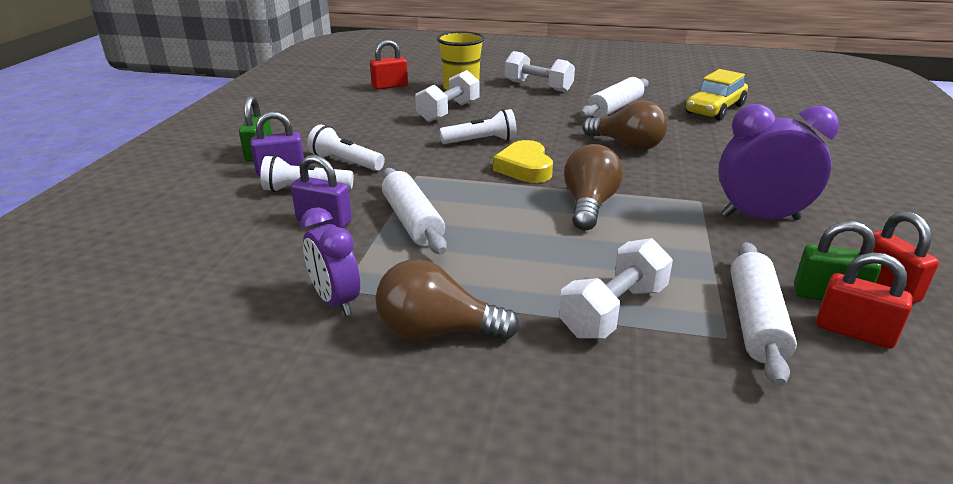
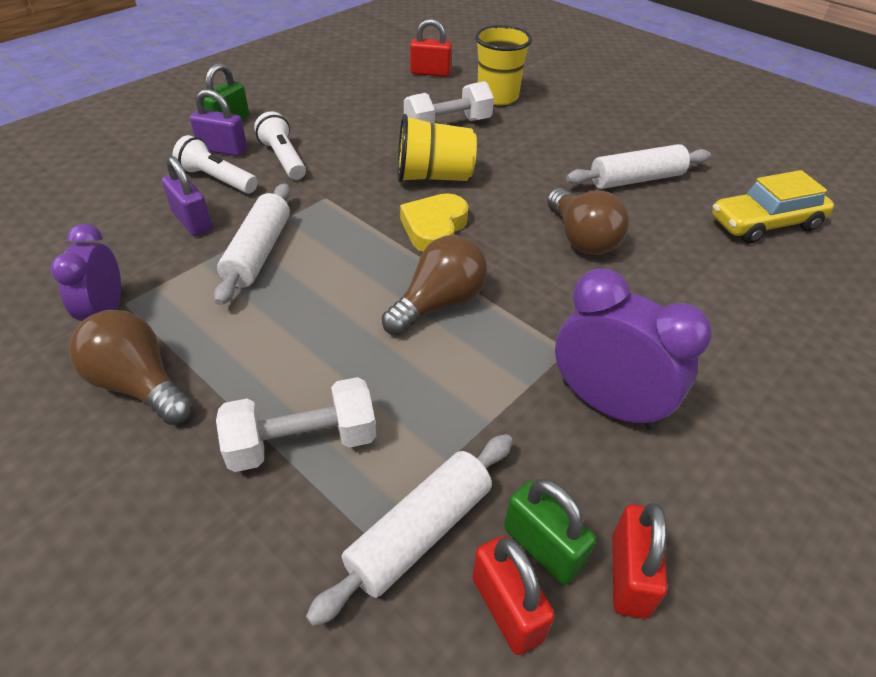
camera: 30 degrees right, 15 degrees up
(481, 141) = (433, 177): white flashlight -> yellow cup
(538, 86) = (584, 119): white dumbbell -> none

